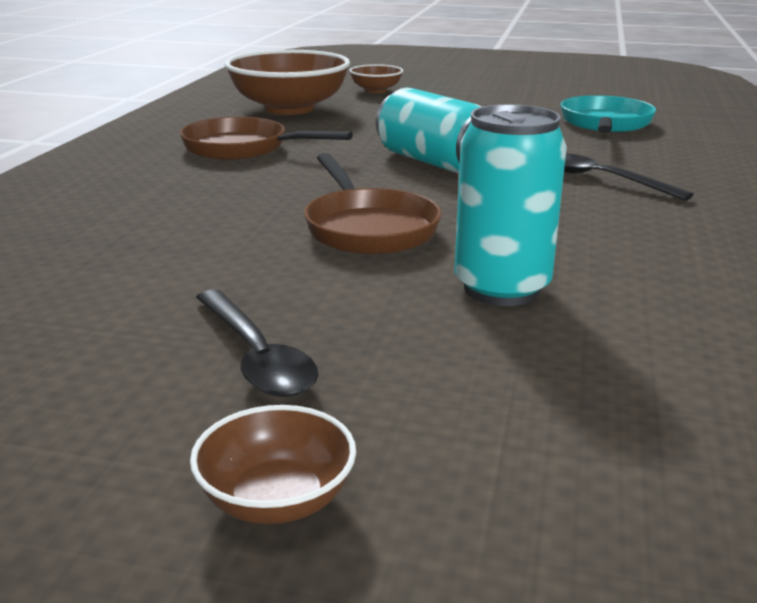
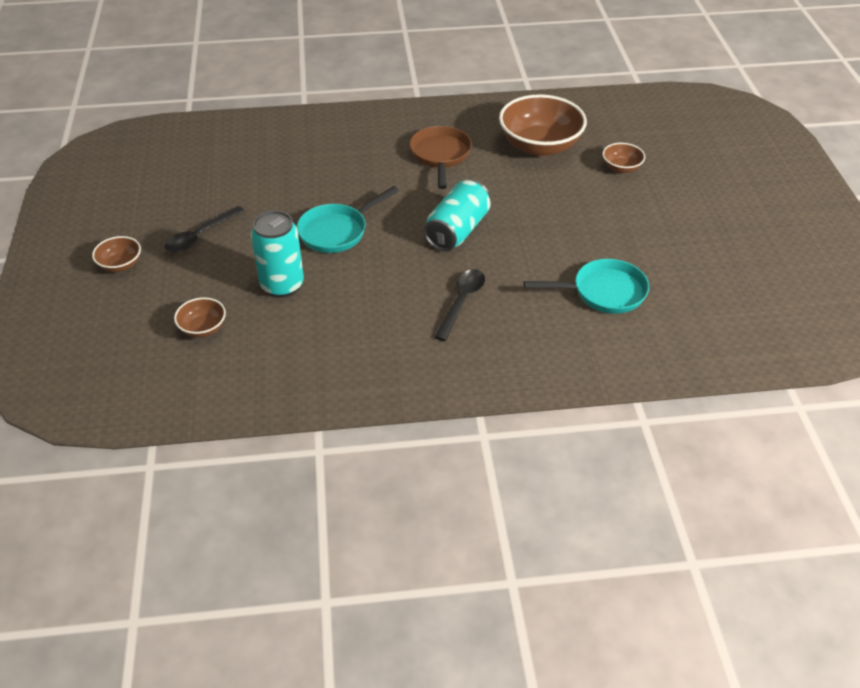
camera: 70 degrees right, 20 degrees up
(368, 228) = (337, 231): brown pan -> turquoise pan
(620, 390) = (203, 328): none -> brown bowl

